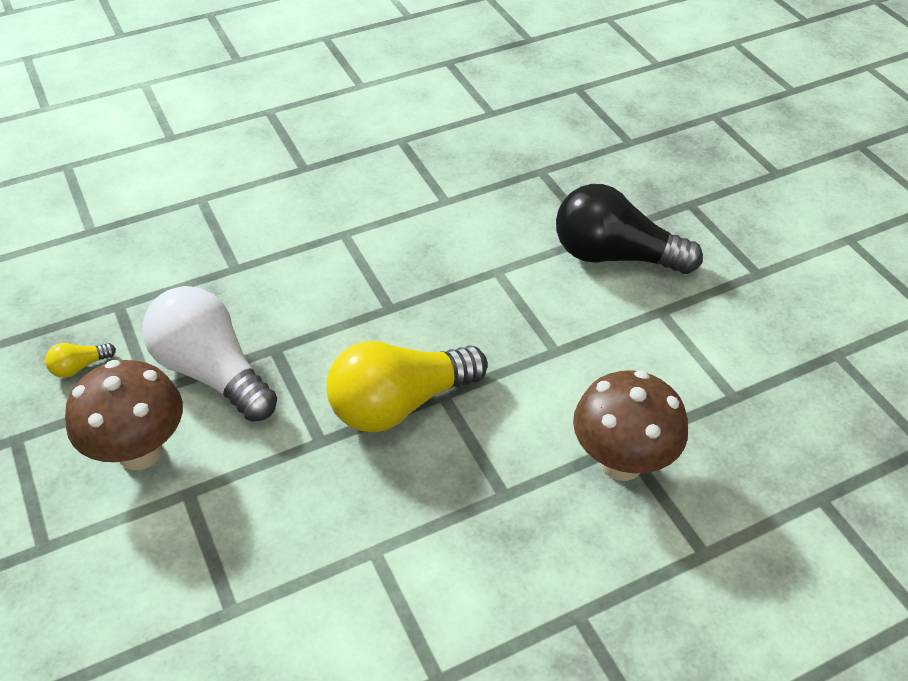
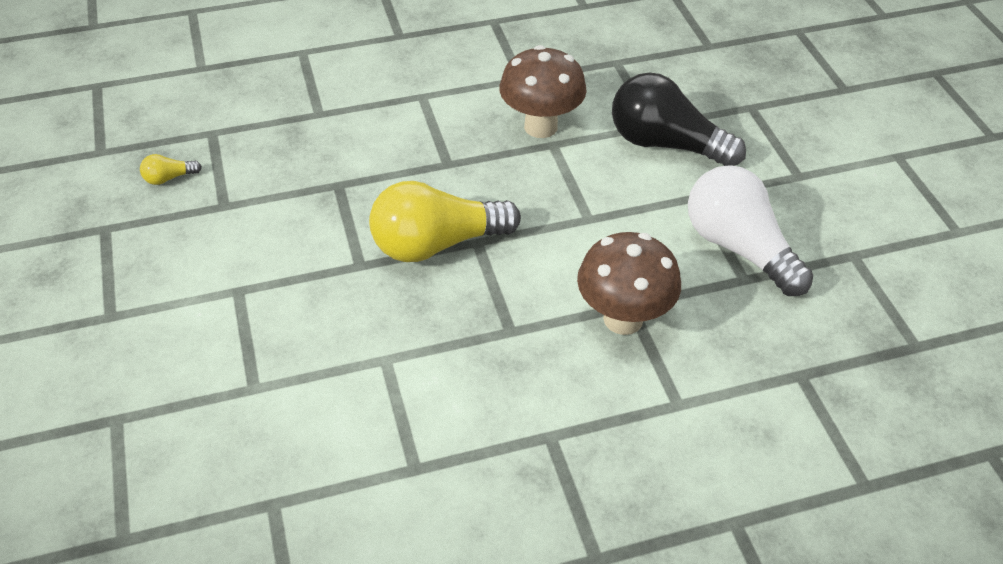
camera: 10 degrees right, 0 degrees up
(140, 452) = (205, 253): brown mushroom -> brown mushroom (540, 127)
(212, 372) = (280, 196): white light bulb -> white light bulb (739, 248)

